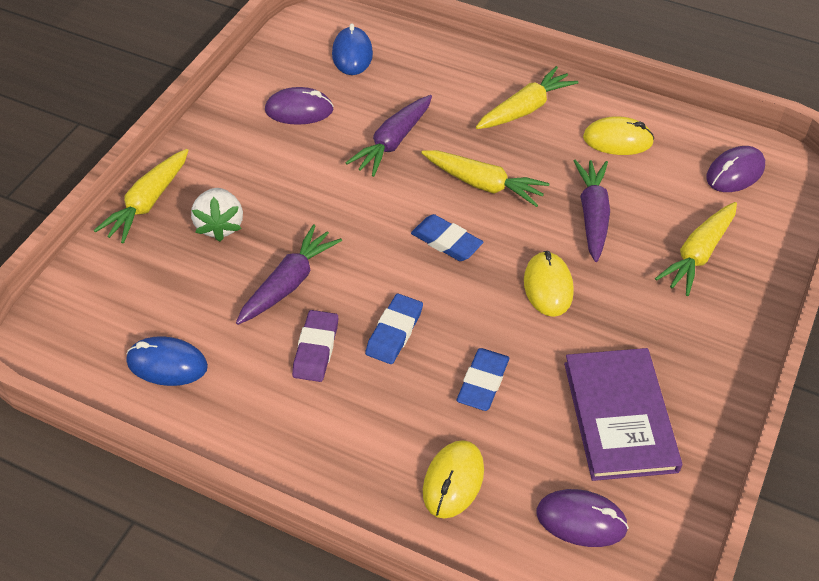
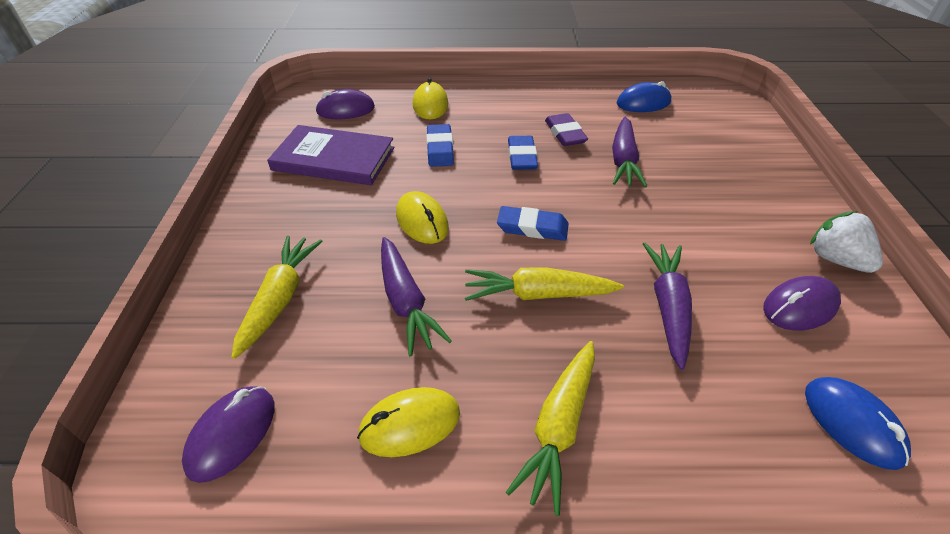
camera: 155 degrees right, 5 degrees down
(147, 203) = (790, 175): yellow carrot -> none
(220, 226) = (718, 178): white strawberry -> white strawberry (836, 259)
(619, 416) = (334, 159): purple book -> purple book turned 45 degrees counterclockwise

